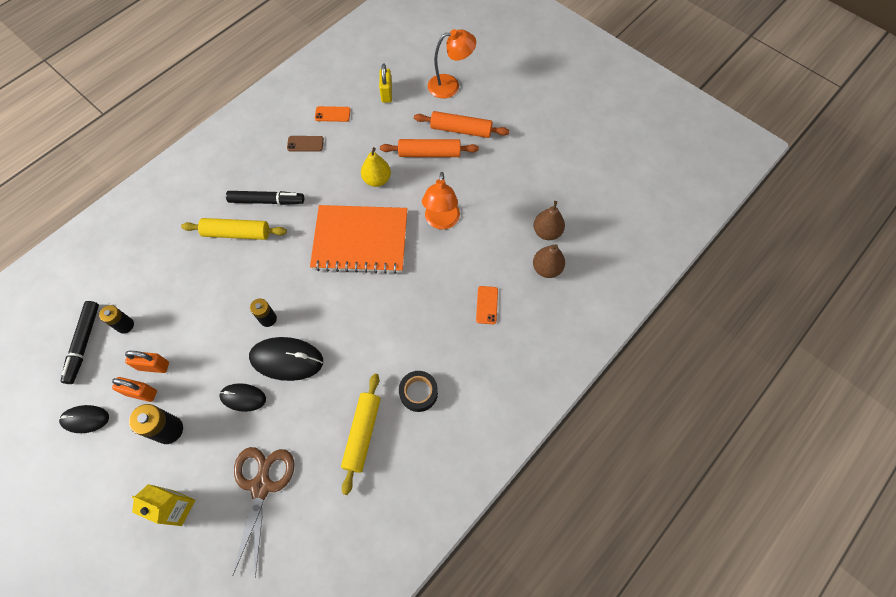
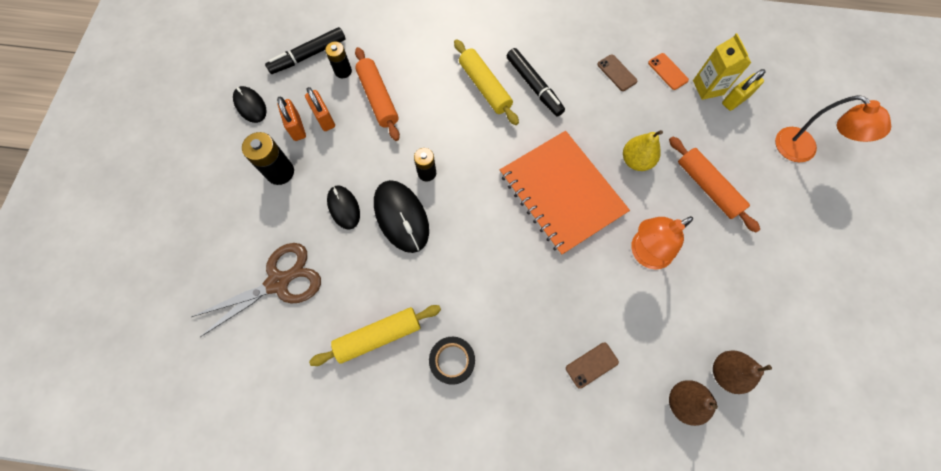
camera: 55 degrees right, 5 degrees up
(177, 508) = (222, 229): yellow carton -> yellow carton (708, 87)
(461, 130) = (762, 198): orange rolling pin -> orange rolling pin (378, 98)
(487, 305) = (592, 365): orange phone -> brown phone

